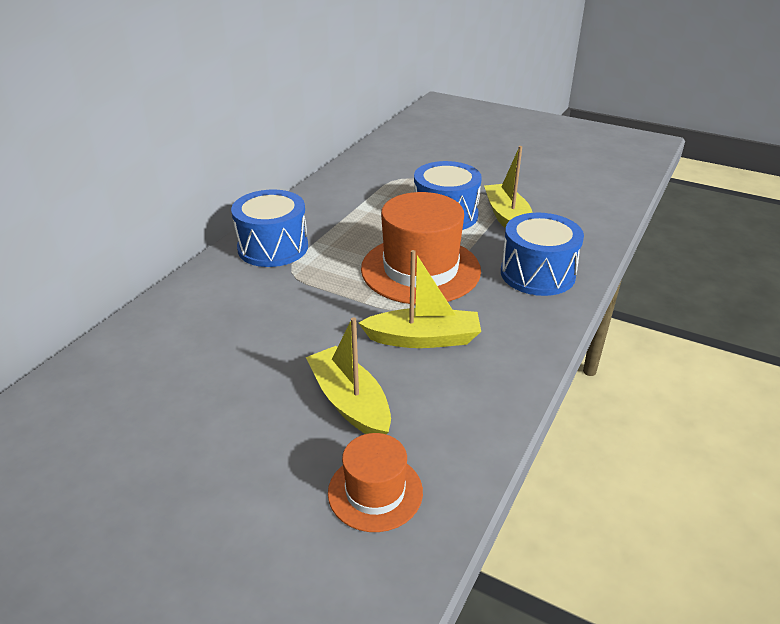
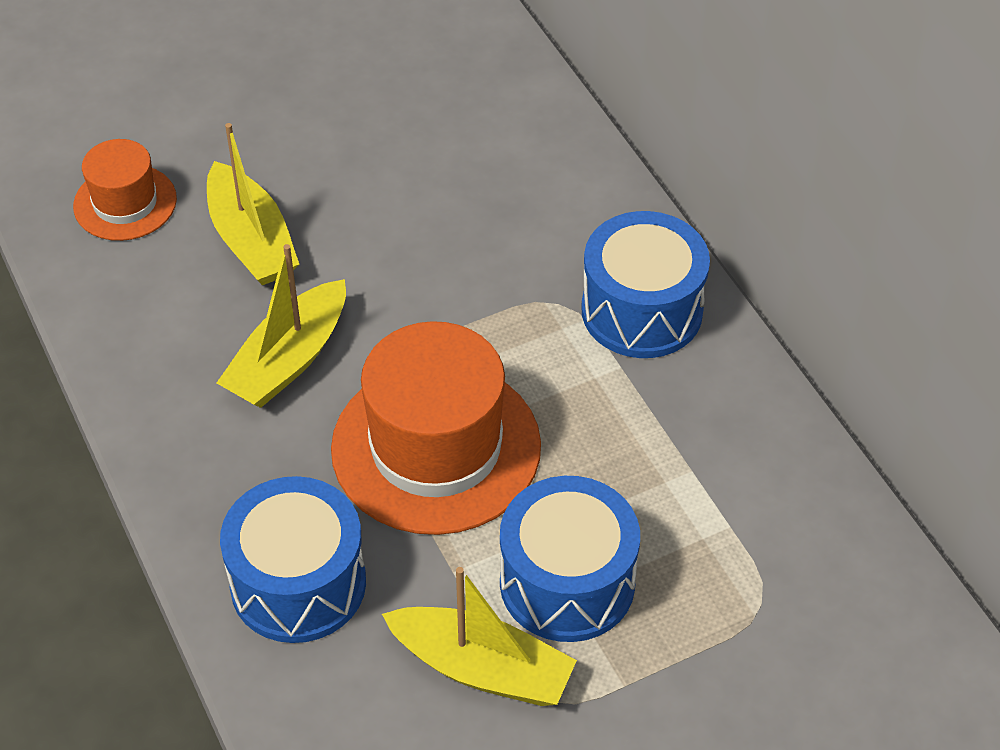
camera: 125 degrees right, 15 degrees up
(350, 402) = (251, 240): yellow boat -> yellow boat turned 60 degrees clockwise

